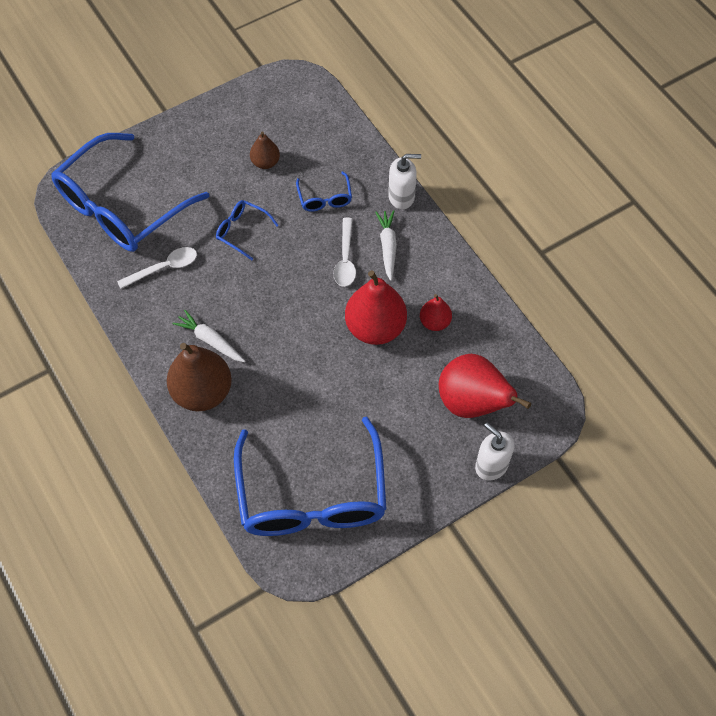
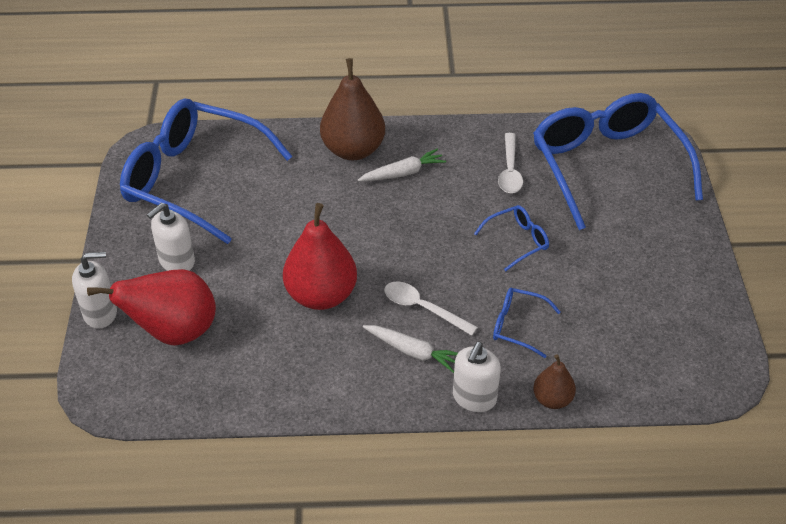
camera: 120 degrees right, 15 degrees down
(265, 162) = (602, 295): brown pear -> brown pear (552, 399)
(408, 447) = (176, 261): none -> white soap dispenser
(434, 322) = (288, 347): red pear -> none

